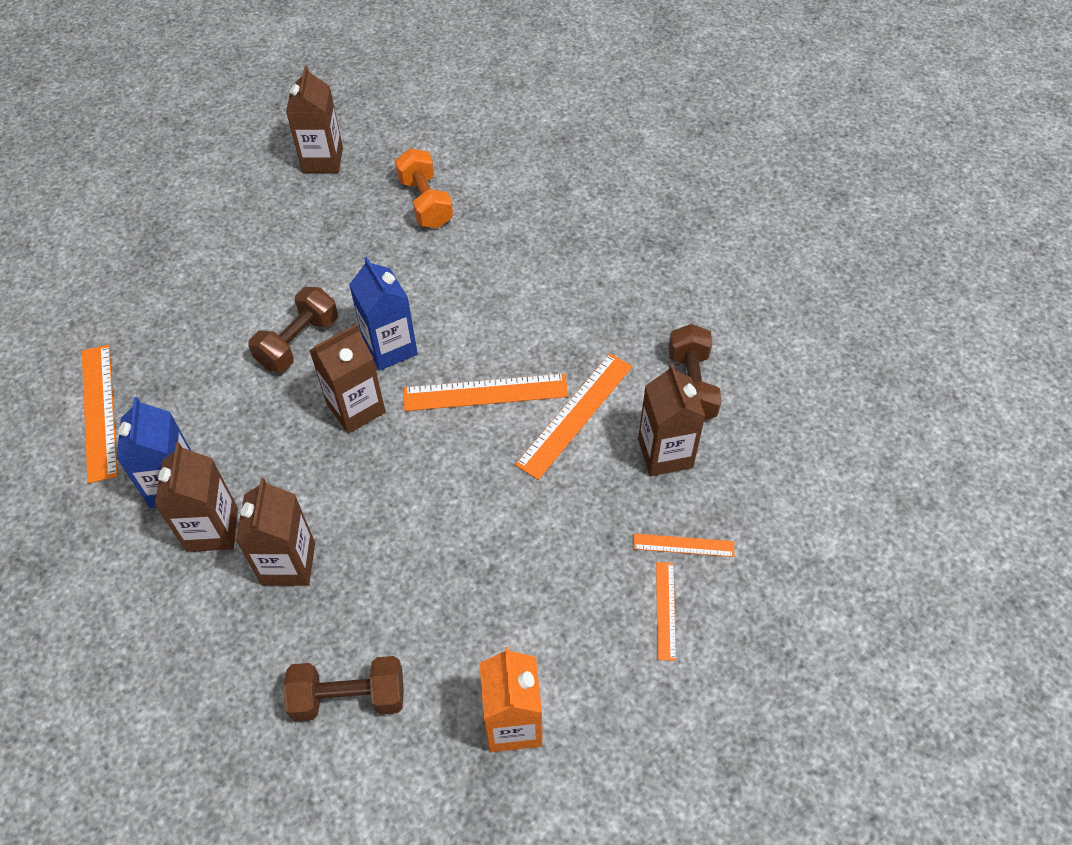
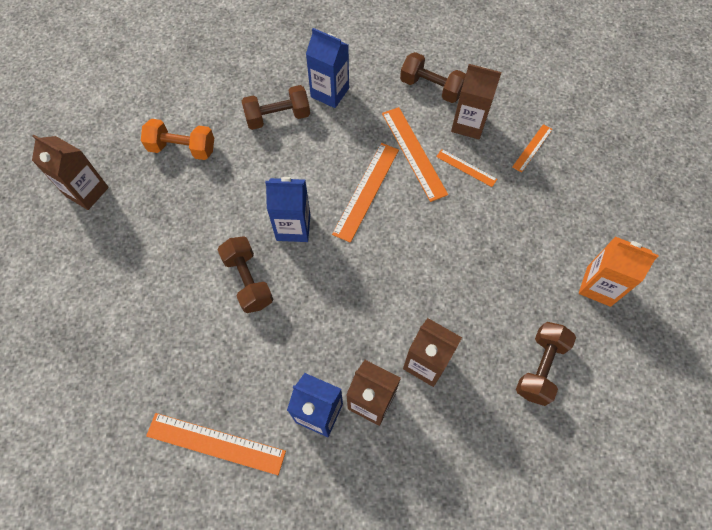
camera: 60 degrees left, 10 degrees up
(356, 408) = (329, 269): brown carton -> none
(527, 260) = (278, 117): none -> brown dumbbell
(600, 289) = (330, 93): none -> blue carton
(665, 610) = (567, 177): orange ruler -> orange ruler (466, 168)

